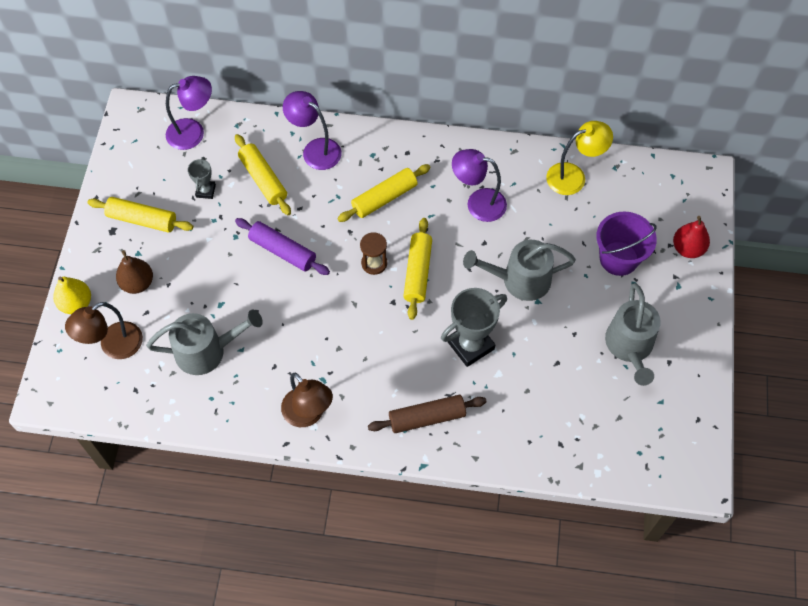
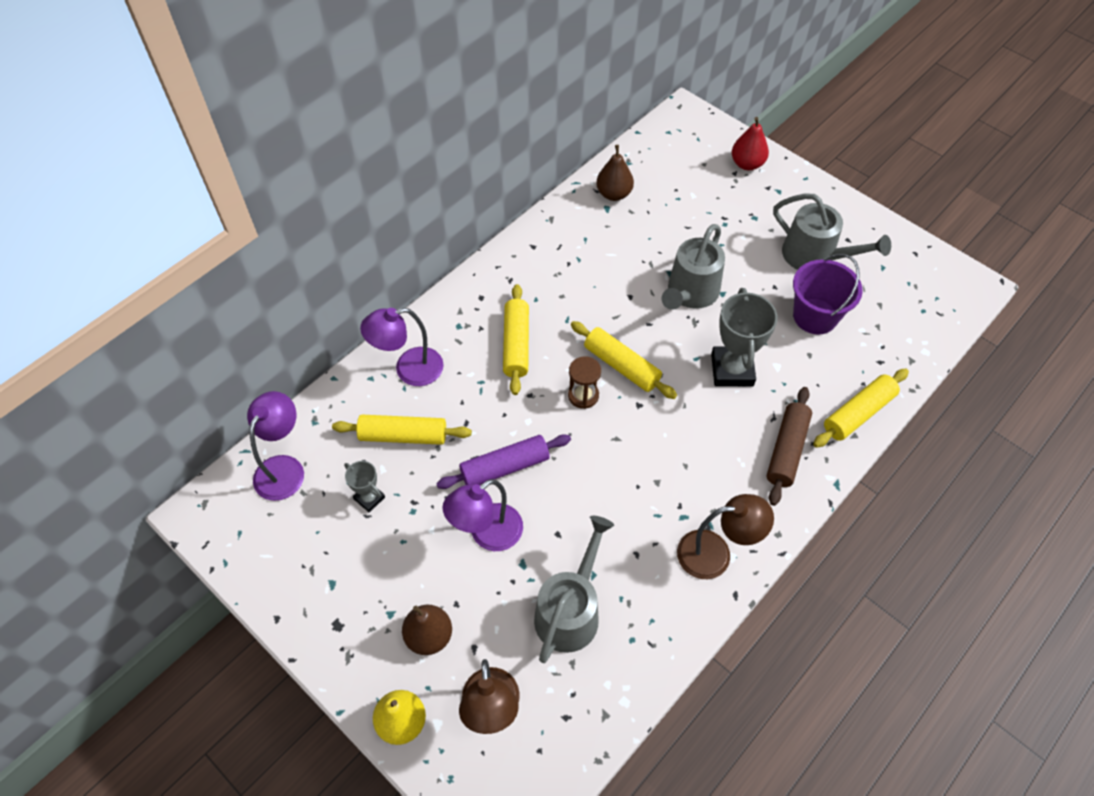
camera: 55 degrees left, 5 degrees down
(142, 219) = (350, 584): yellow rolling pin -> yellow rolling pin (858, 413)
(478, 203) = (584, 276): purple lamp -> purple lamp (487, 534)
(573, 176) = (614, 194): yellow lamp -> brown pear
(618, 258) = (721, 213): purple bucket -> purple bucket (815, 316)

